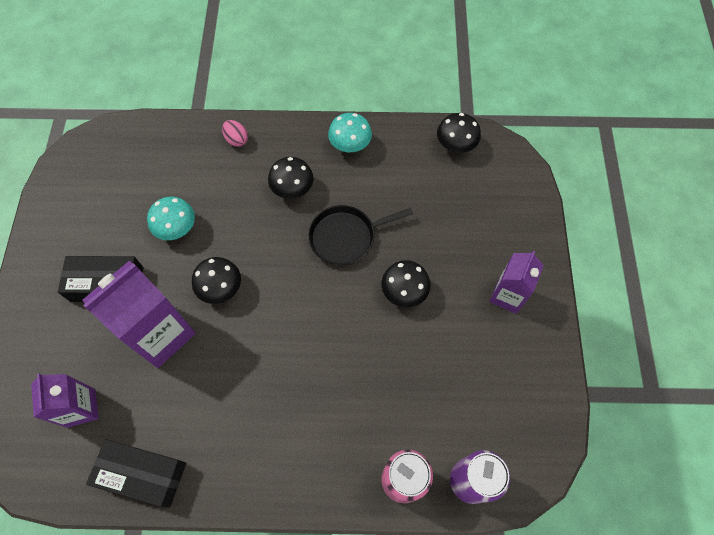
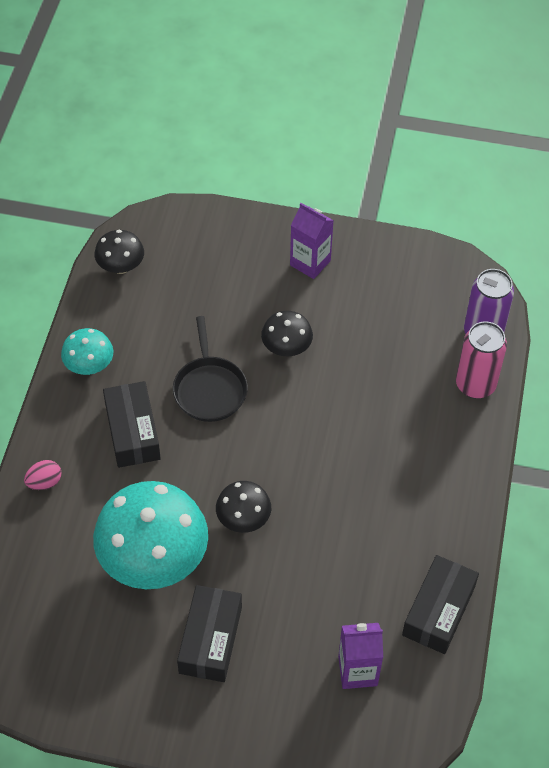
camera: 80 degrees left, 10 degrees down
(161, 334) = (286, 584): purple carton -> none
(177, 228) = (153, 559): turquoise mushroom -> turquoise mushroom, size x1.99
(292, 189) = (133, 432): black mushroom -> black box

